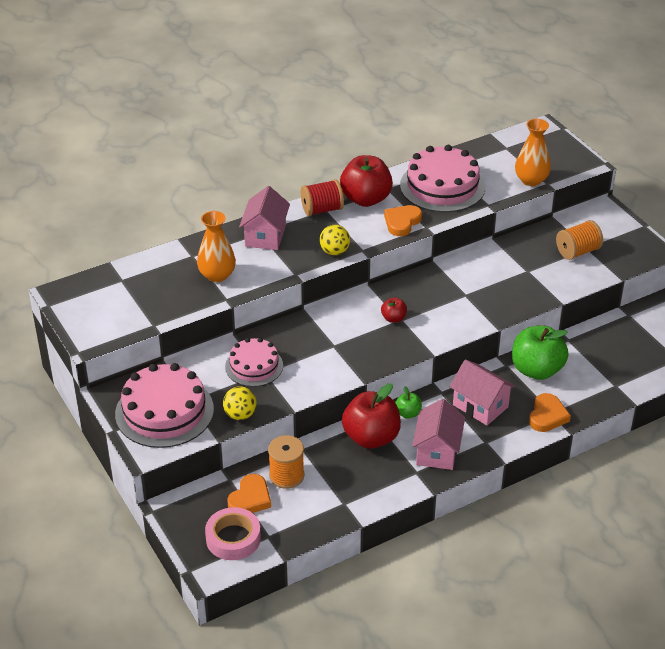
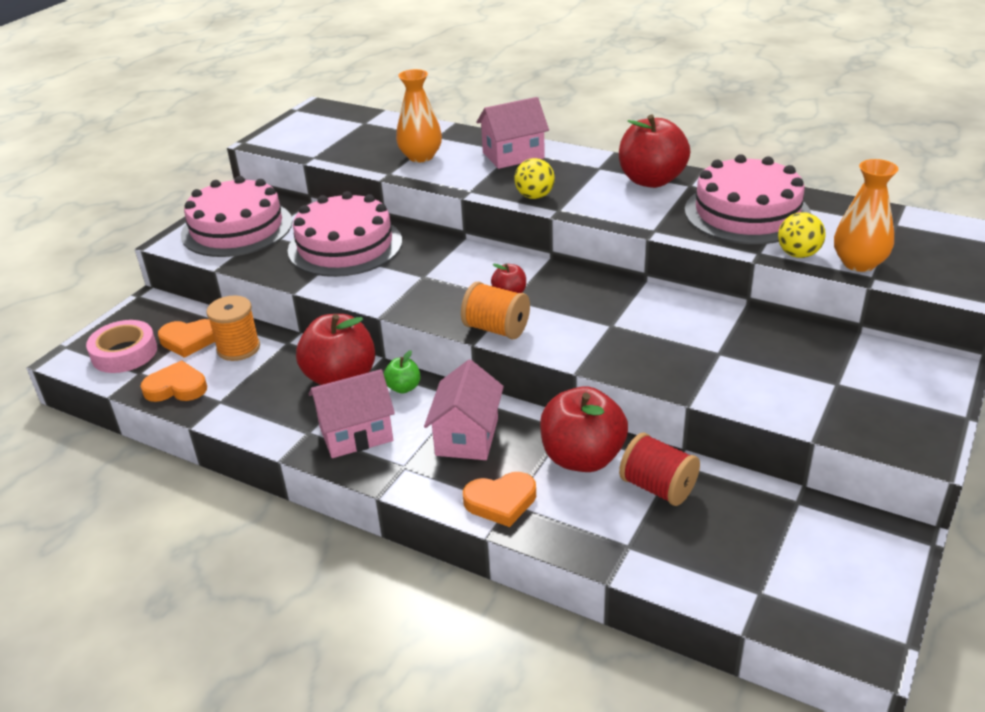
camera: 60 degrees right, 5 degrees down
(240, 415) = (263, 266): yellow ball -> yellow ball (798, 254)
(254, 366) = (345, 246): pink cake -> pink cake, size x1.64
(322, 210) = (597, 166): red spool -> red spool (657, 487)
(402, 222) = (641, 213): orange heart -> orange heart (176, 387)
(536, 370) = (582, 458): green apple -> red apple
(577, 251) = (817, 378): orange spool -> orange spool (496, 329)

